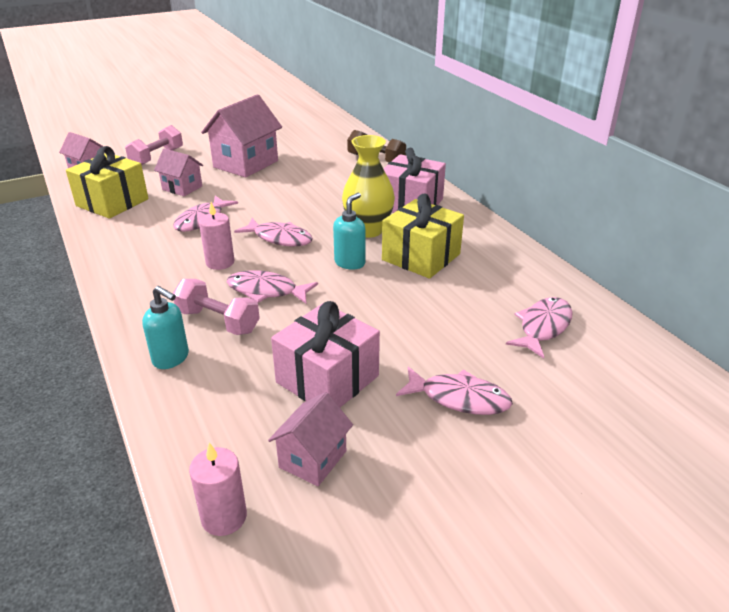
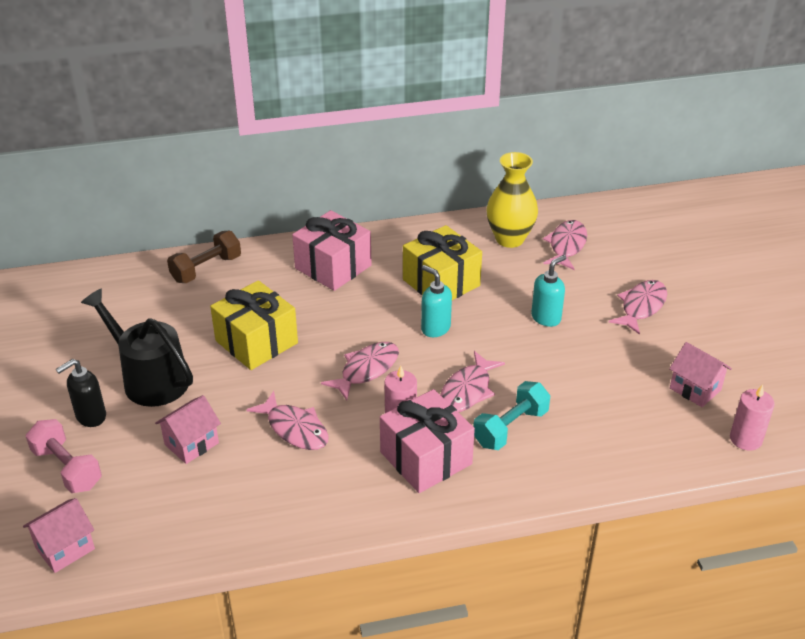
camera: 75 degrees left, 5 degrees up
(112, 202) = (200, 515): yellow gift -> yellow gift (256, 342)
(171, 358) = (561, 462): turquoise soap dispenser -> turquoise soap dispenser (546, 318)
(204, 154) = (90, 417): none -> black soap dispenser
(218, 321) = (510, 428): pink dumbbell -> turquoise dumbbell
(246, 164) = (150, 379): pink house -> black watering can
(327, 379) = (608, 369): pink gift -> pink gift (426, 458)
(368, 230) = (376, 306): yellow vase -> yellow vase (509, 239)
(543, 327) = (566, 246): pink fish -> pink fish turned 60 degrees clockwise

